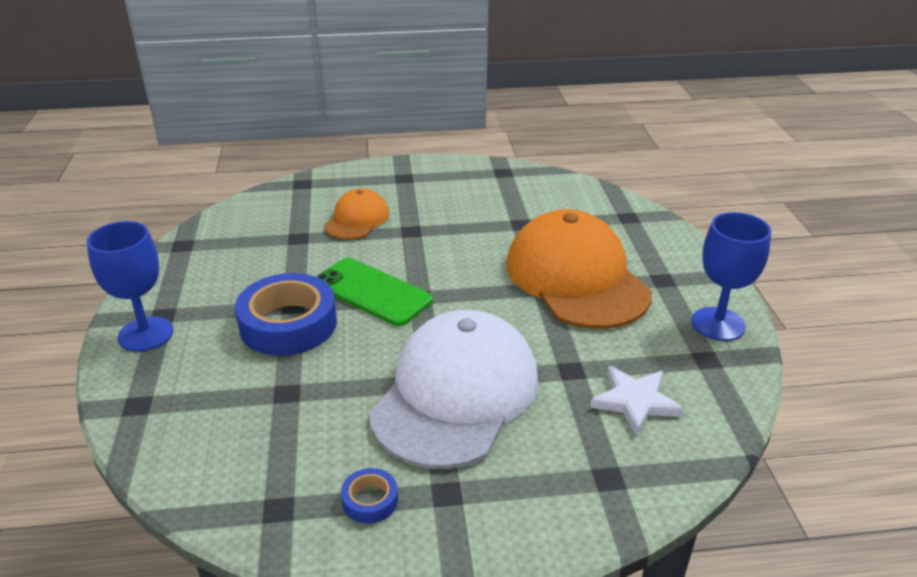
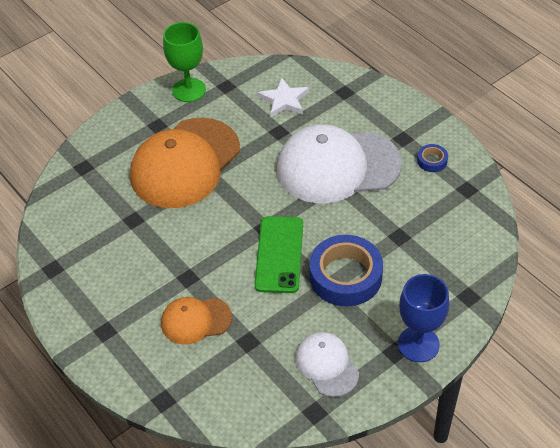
camera: 120 degrees left, 15 degrees up
(212, 269) = (326, 365): none -> white cap
(718, 324) = (189, 90): blue goblet -> green goblet

